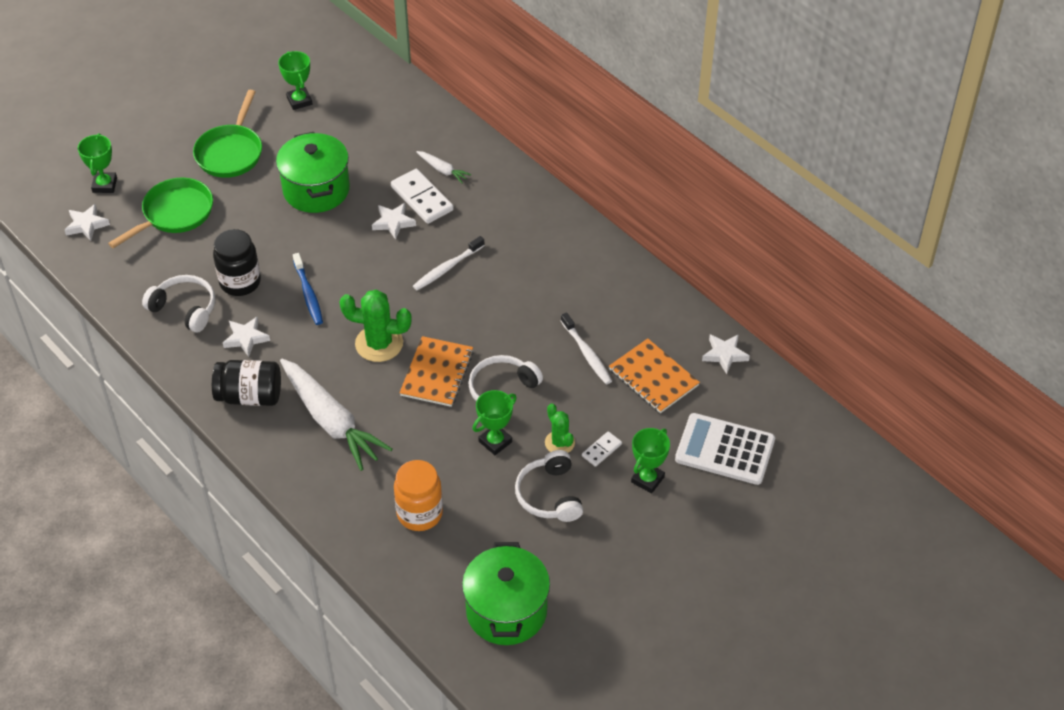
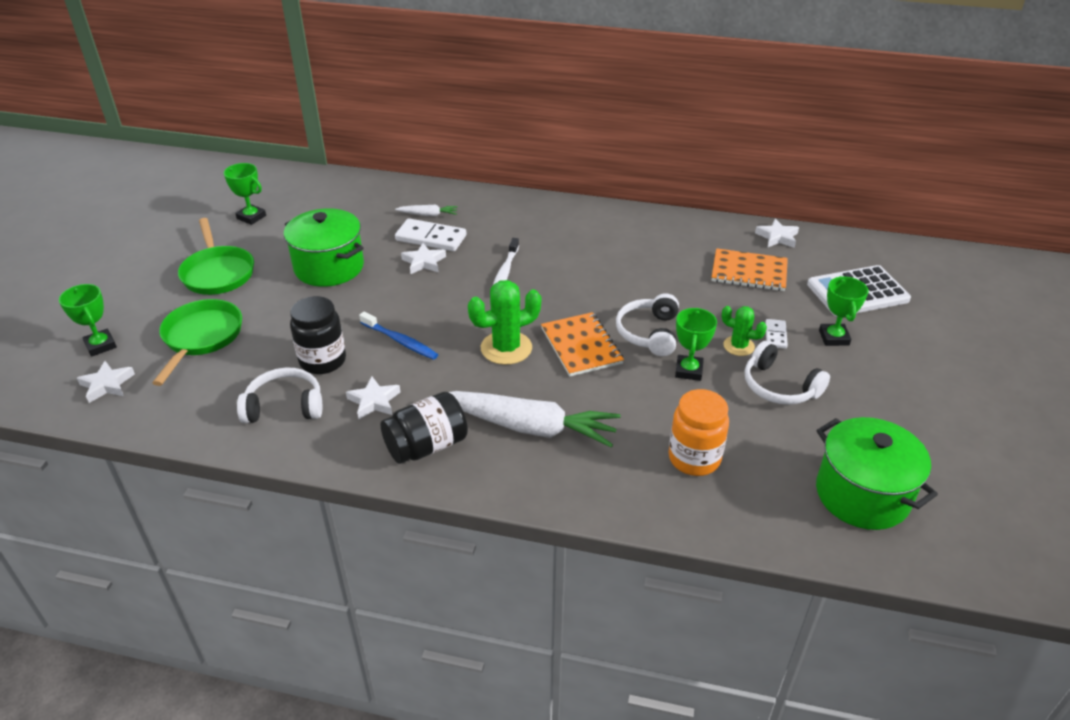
camera: 35 degrees left, 10 degrees down
(587, 353) = (682, 279): white toothbrush -> none

